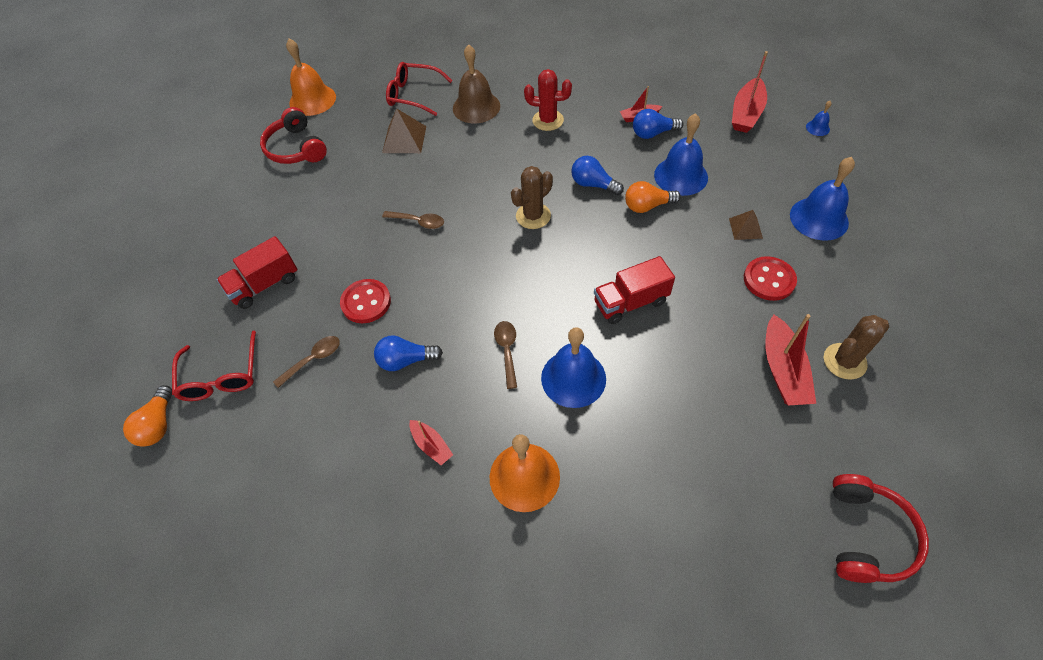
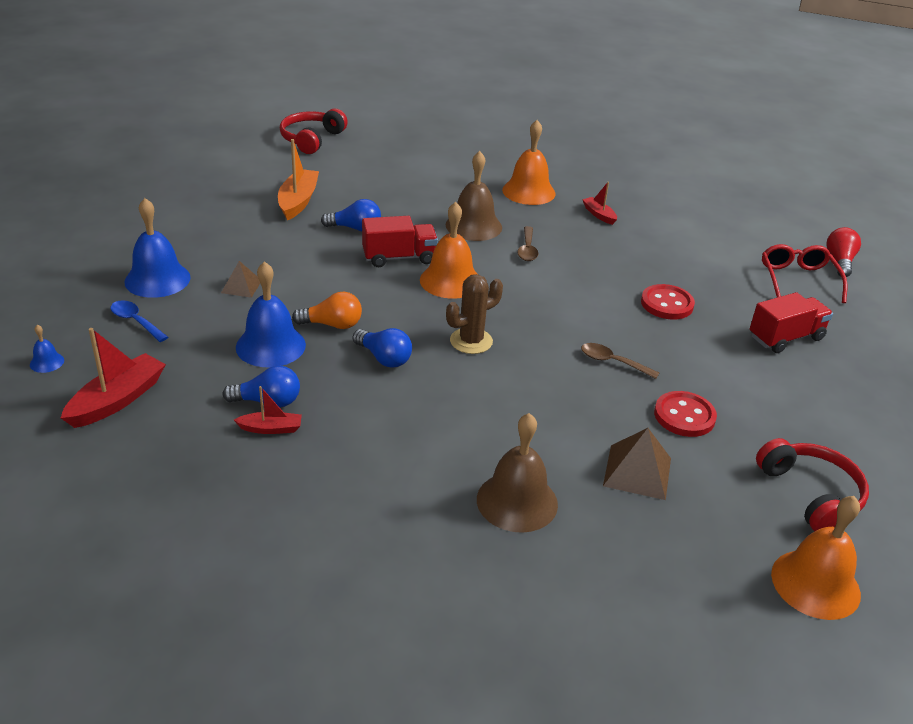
camera: 175 degrees left, 20 degrees down
(158, 425) = (839, 261): orange light bulb -> red light bulb
(313, 359) = (711, 275): brown spoon -> none
(405, 360) = (622, 260): blue light bulb -> blue light bulb (355, 228)
(413, 95) = (625, 550): red glasses -> none
(548, 120) = (409, 453): red cactus -> none
(571, 282) = (450, 281): none -> orange bell
(573, 378) = (473, 226): blue bell -> brown bell
(769, 280) = (257, 248): red button -> red button (684, 416)
(783, 370) = (298, 201): red boat -> orange boat
(794, 173) = (135, 321): none -> blue spoon
(844, 361) = (244, 197): brown cactus -> none

